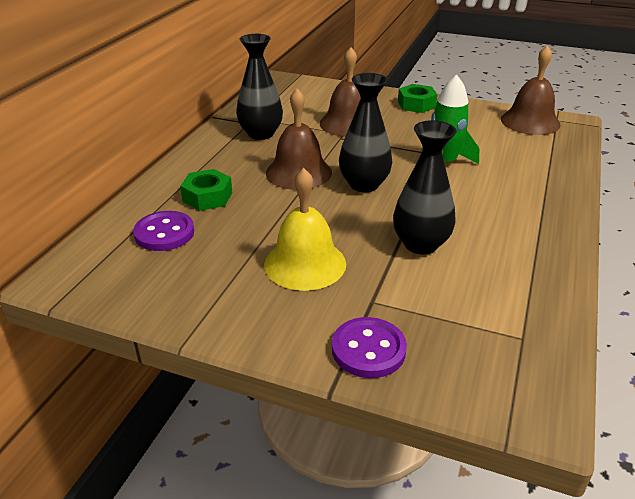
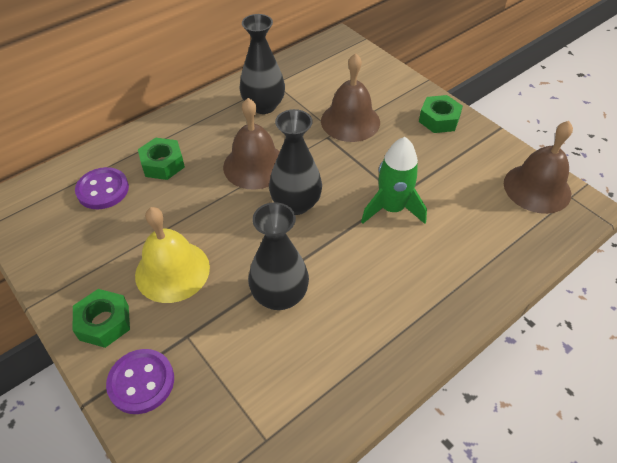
camera: 30 degrees right, 15 degrees up
(280, 324) = (104, 322): none -> green nut

